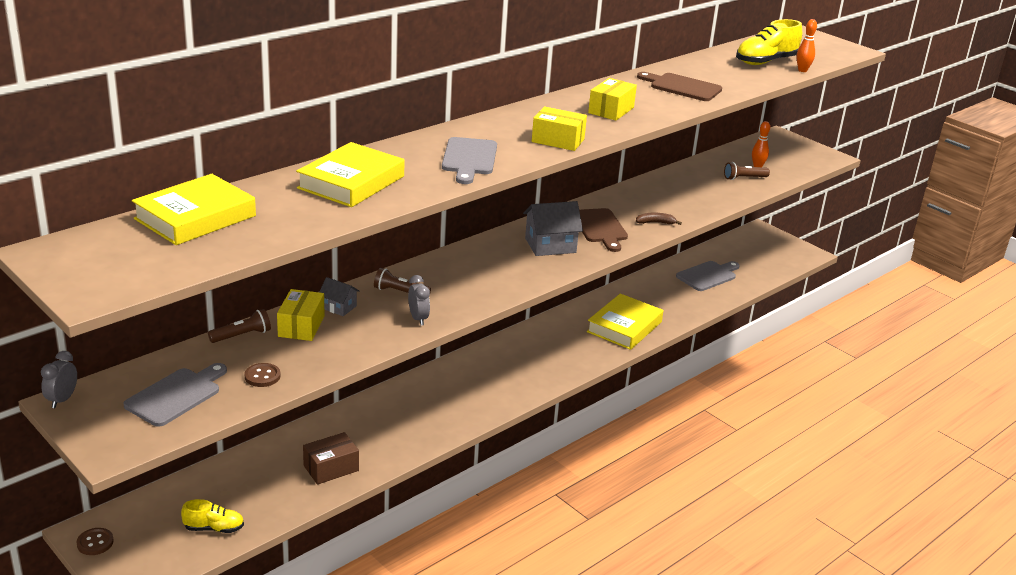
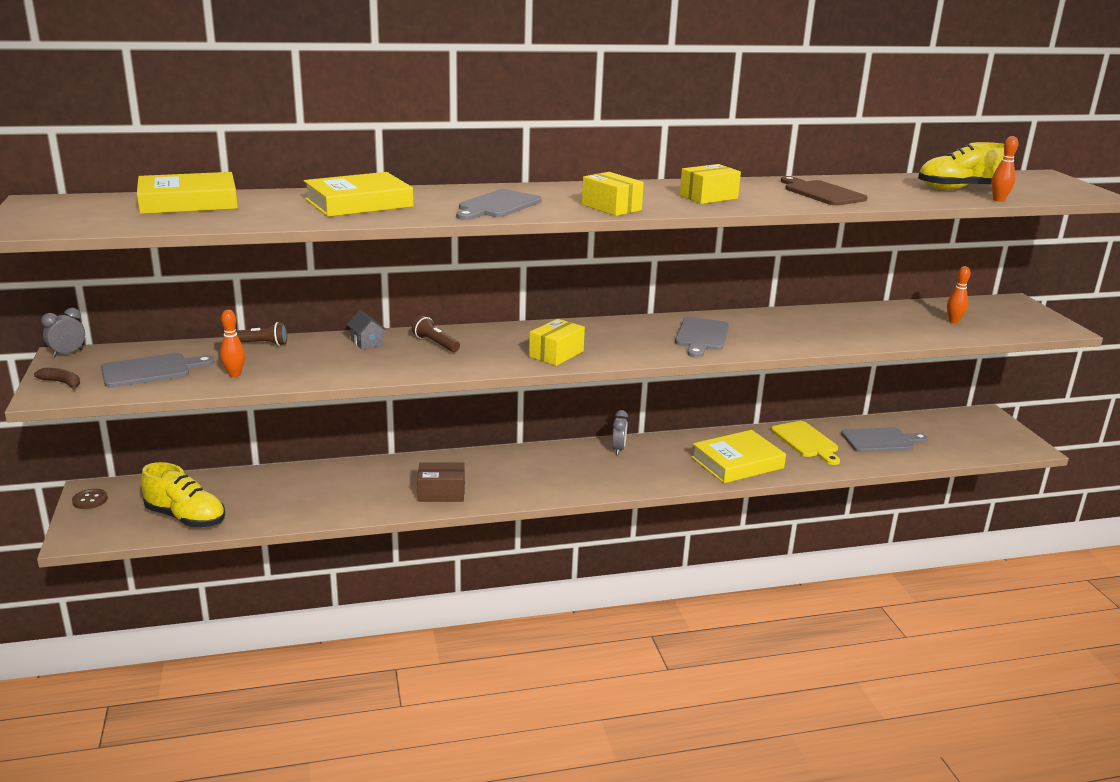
camera: 30 degrees right, 5 degrees down
(214, 528) = (186, 518): yellow shoe -> yellow shoe, size x1.66
(262, 376) = (234, 374): brown button -> orange bowling pin
(301, 326) = (316, 348): yellow box -> yellow box (556, 354)
(331, 468) = (329, 501): brown box -> brown box (441, 493)
(418, 319) = (425, 365): grey clock -> grey clock (618, 449)
(550, 245) = (630, 339): grey house -> none
(600, 228) = (701, 336): brown cutting board -> grey cutting board
(655, 222) = (769, 343): brown banana -> brown banana (62, 383)
(657, 291) = (806, 441): none -> yellow cutting board
(744, 178) = (924, 327): brown flashlight -> none

